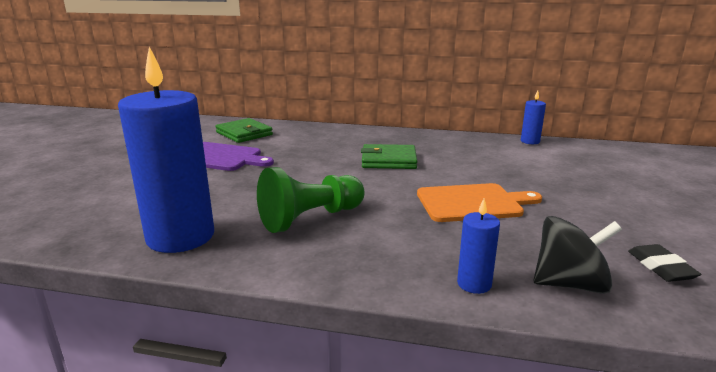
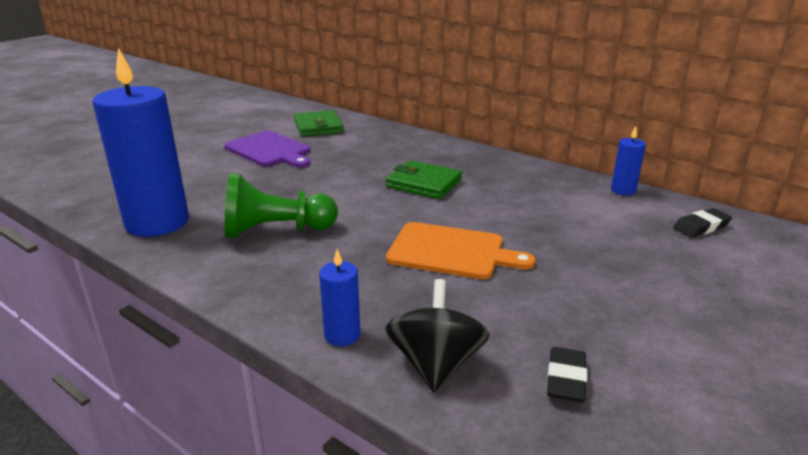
camera: 25 degrees right, 5 degrees up
(569, 284) = (436, 364): black spinning top -> black spinning top turned 105 degrees counterclockwise
(603, 154) = (701, 227): none -> black eraser

